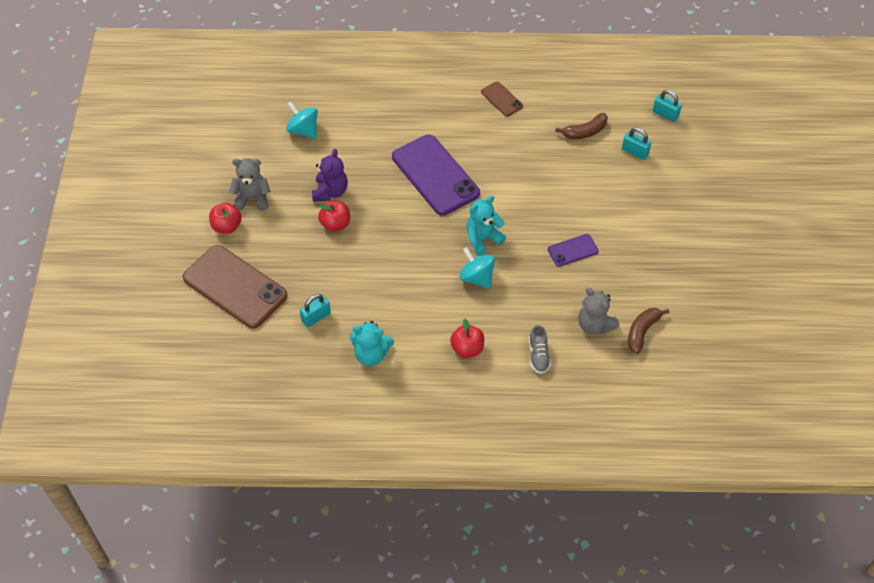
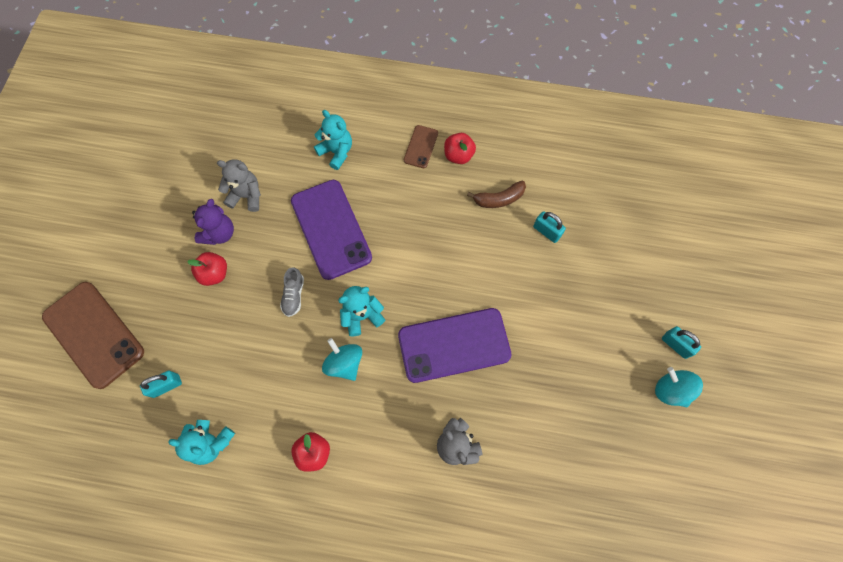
camera: 10 degrees right, 15 degrees up
(227, 226) = (105, 259): red apple -> red apple (458, 155)
(252, 198) = (139, 230): grey teddy bear -> grey teddy bear (246, 196)
(303, 130) = (210, 155): turquoise spinning top -> turquoise spinning top (671, 390)
(423, 113) = (336, 152): none -> turquoise teddy bear
(501, 99) = (421, 147): brown phone -> brown phone turned 45 degrees clockwise
(538, 355) = (387, 474): grey shoe -> grey shoe (294, 295)
(572, 250) = (454, 345): purple phone -> purple phone, size x2.09
(642, 332) = (506, 462): brown banana -> none
(665, 114) = (588, 190): turquoise padlock -> turquoise padlock (675, 345)

